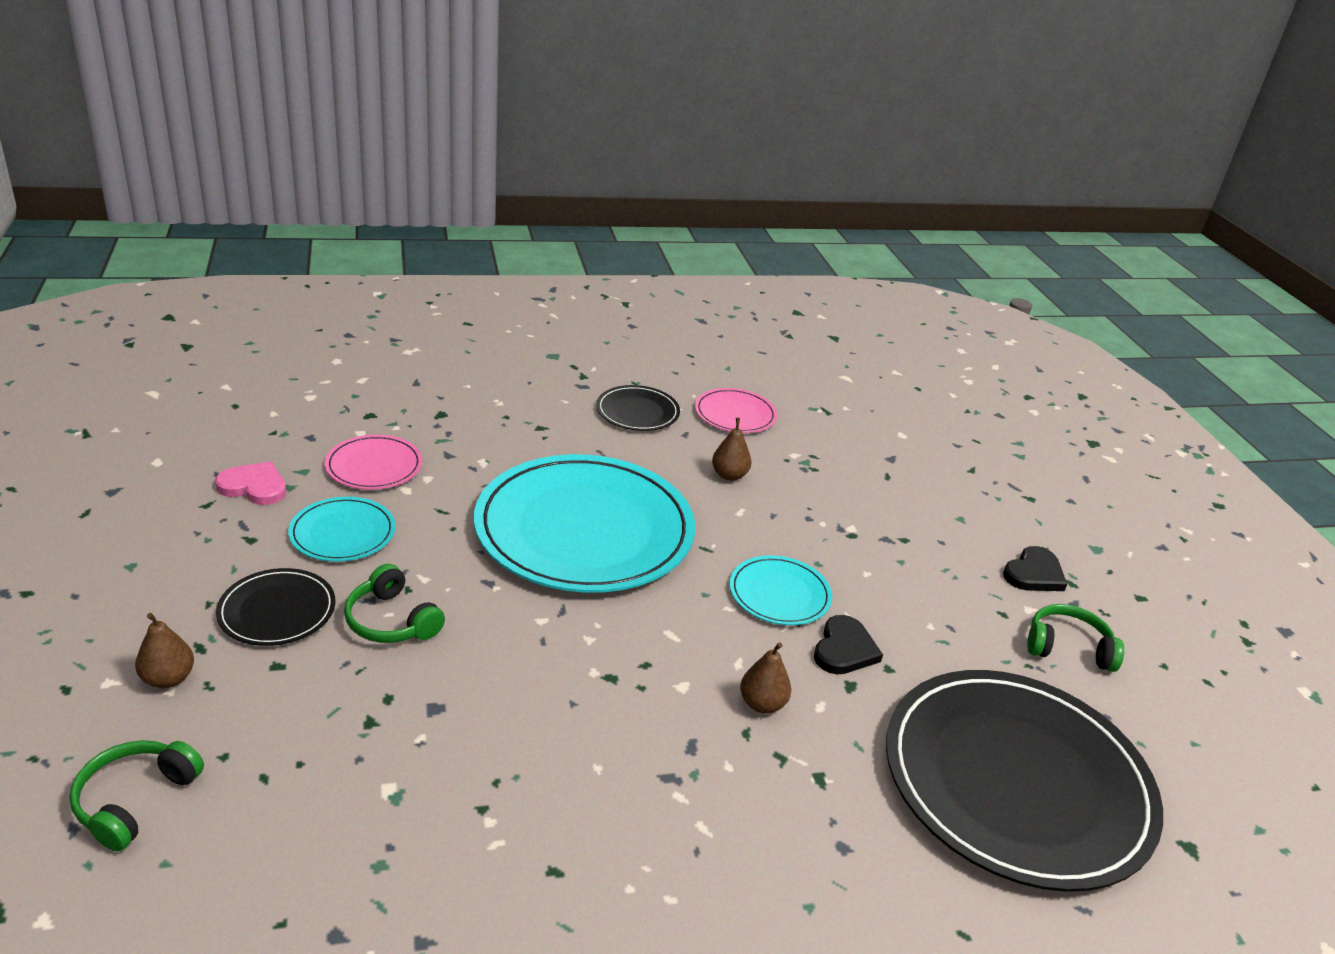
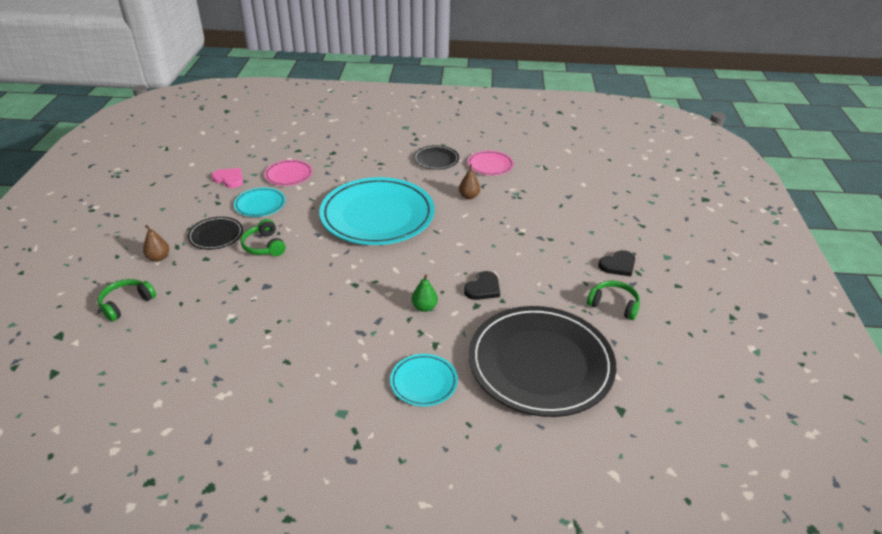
camera: 20 degrees right, 5 degrees up
(762, 704) = (424, 307): brown pear -> green pear
(779, 594) = (463, 257): turquoise plate -> turquoise plate (423, 382)

